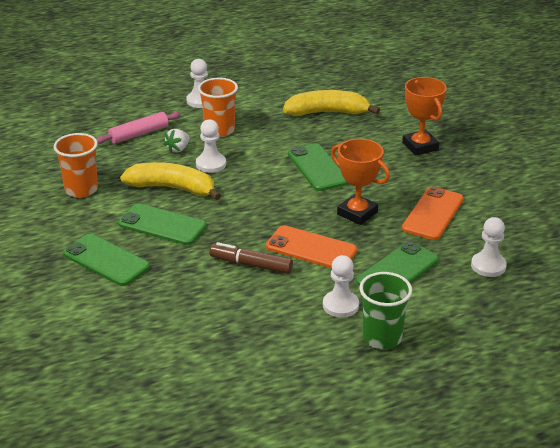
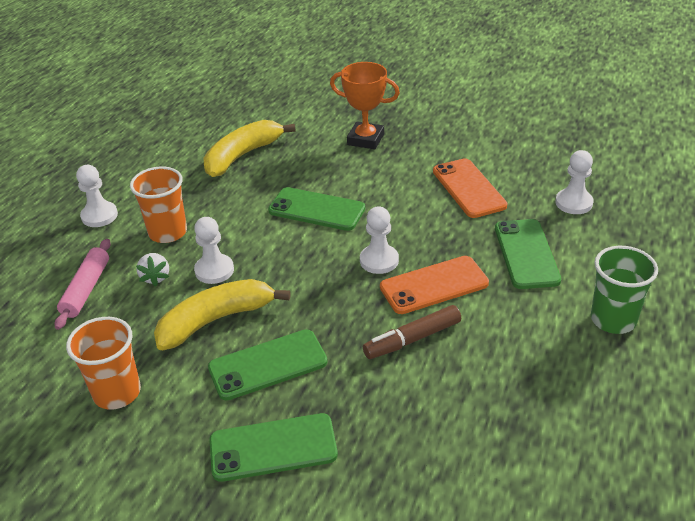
camera: 45 degrees left, 5 degrees up
(340, 305) = (540, 317): white pawn -> white pawn (379, 260)
(357, 213) = (415, 227): orange trophy -> none

